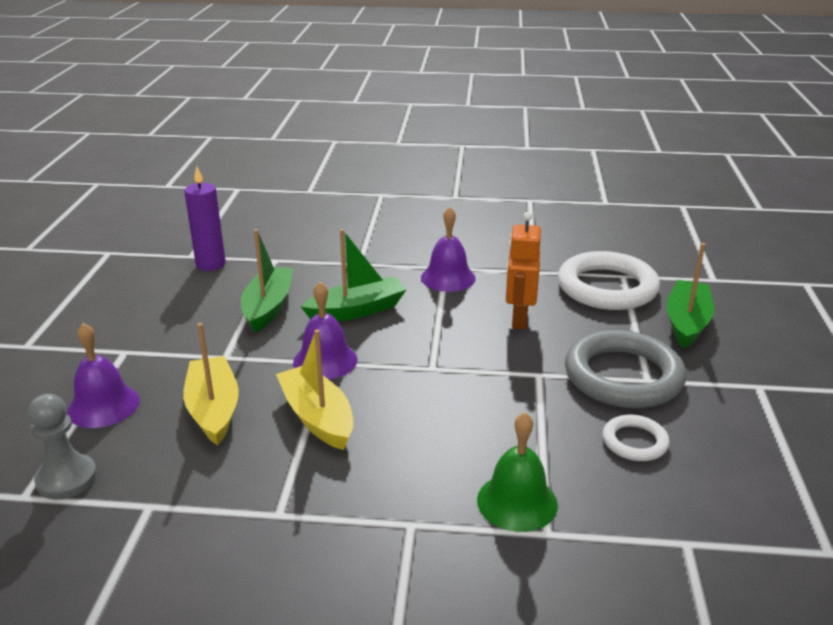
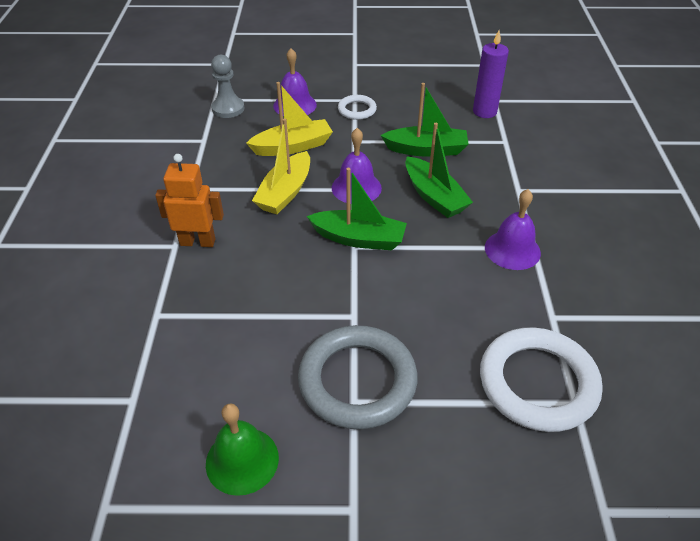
camera: 85 degrees right, 15 degrees up
(317, 417) = (285, 192): yellow boat -> yellow boat turned 150 degrees clockwise
(517, 502) = (189, 299): green bell -> green bell (242, 460)
(519, 319) = (446, 303): orange robot -> orange robot (198, 242)
(634, 442) = (256, 379): white ring -> white ring (357, 110)
(686, 323) = (476, 456): green boat -> green boat (358, 238)

